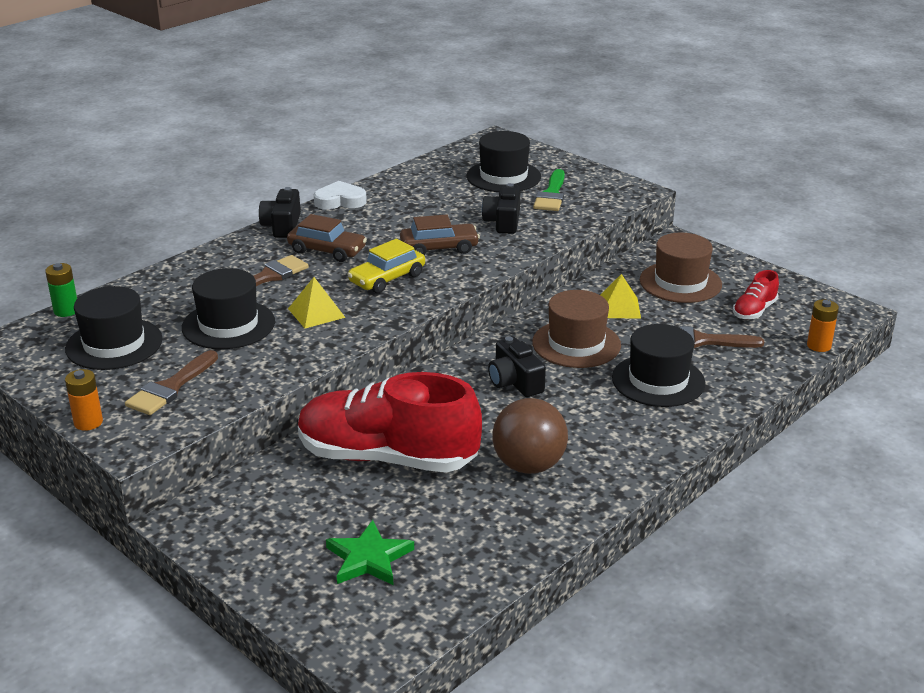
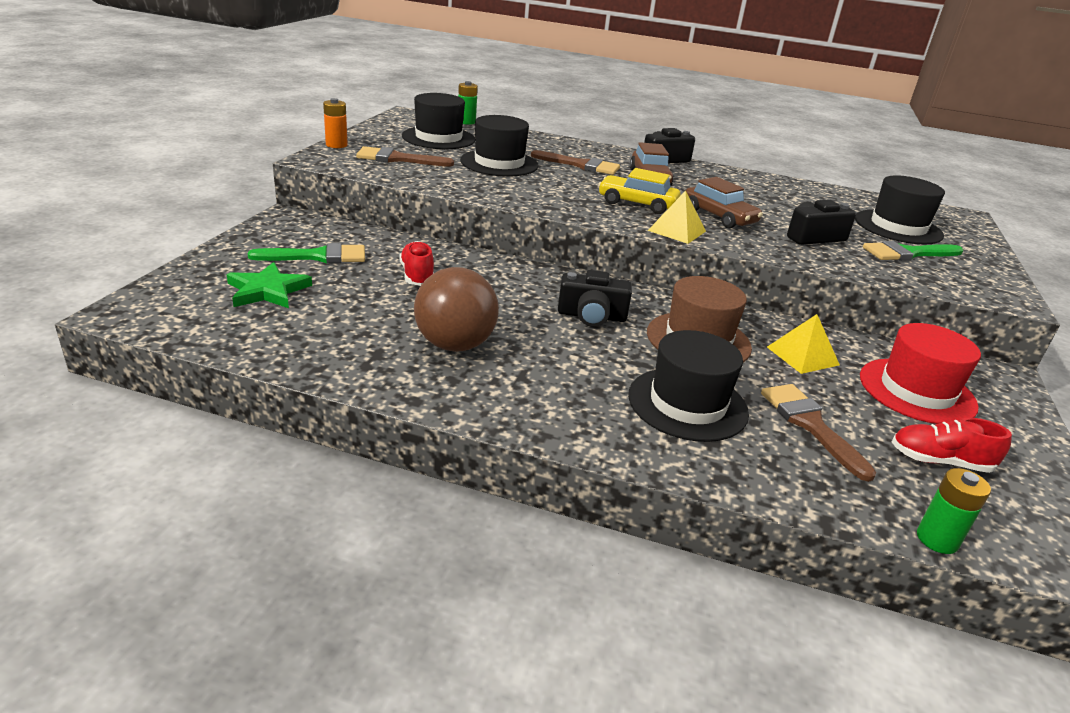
camera: 60 degrees right, 0 degrees up
(306, 513) = (317, 256): none -> green brush
(316, 313) = (550, 187): yellow pyramid -> yellow pyramid (676, 230)
(340, 201) = (734, 172): white heart -> none
(387, 457) = (417, 275): red shoe -> red shoe, size x0.43
(515, 382) = (591, 316): black camera -> black camera turned 120 degrees counterclockwise
(680, 282) = (917, 391): brown hat -> red hat
(819, 346) = (937, 539): orange battery -> green battery

